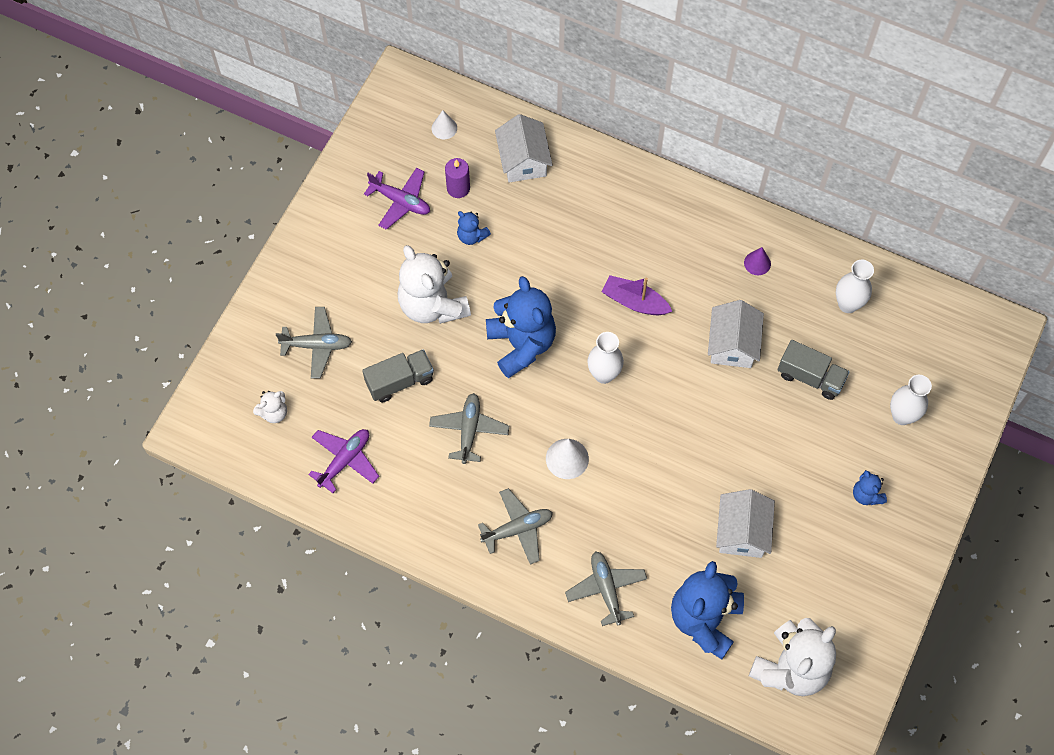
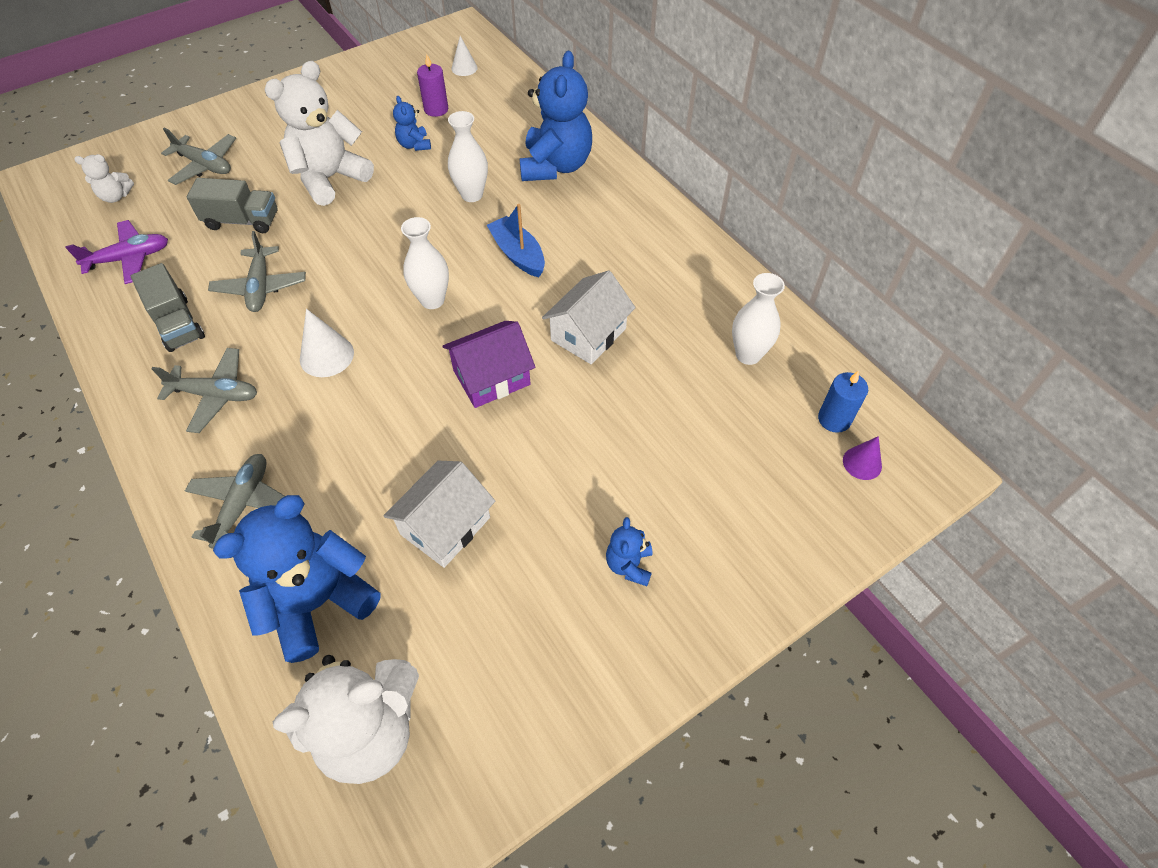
camera: 30 degrees right, 10 degrees down
(400, 201) = (379, 100): purple plane -> none
(432, 305) = (330, 178): white teddy bear -> white teddy bear turned 45 degrees clockwise
(469, 430) = (260, 287): grey plane -> grey plane turned 135 degrees clockwise
(521, 344) = (378, 241): blue teddy bear -> blue teddy bear (555, 166)
(523, 160) = (511, 112): white house -> none
(635, 302) = (518, 254): purple boat -> blue boat
(692, 414) = (491, 377): none -> purple house
(757, 263) = (672, 276): purple cone -> purple cone (862, 463)
(810, 377) = (652, 404): grey truck -> grey truck (177, 324)
(902, 416) = (737, 498): white vase -> white vase (472, 195)
(928, 326) = (834, 419): none -> blue candle

